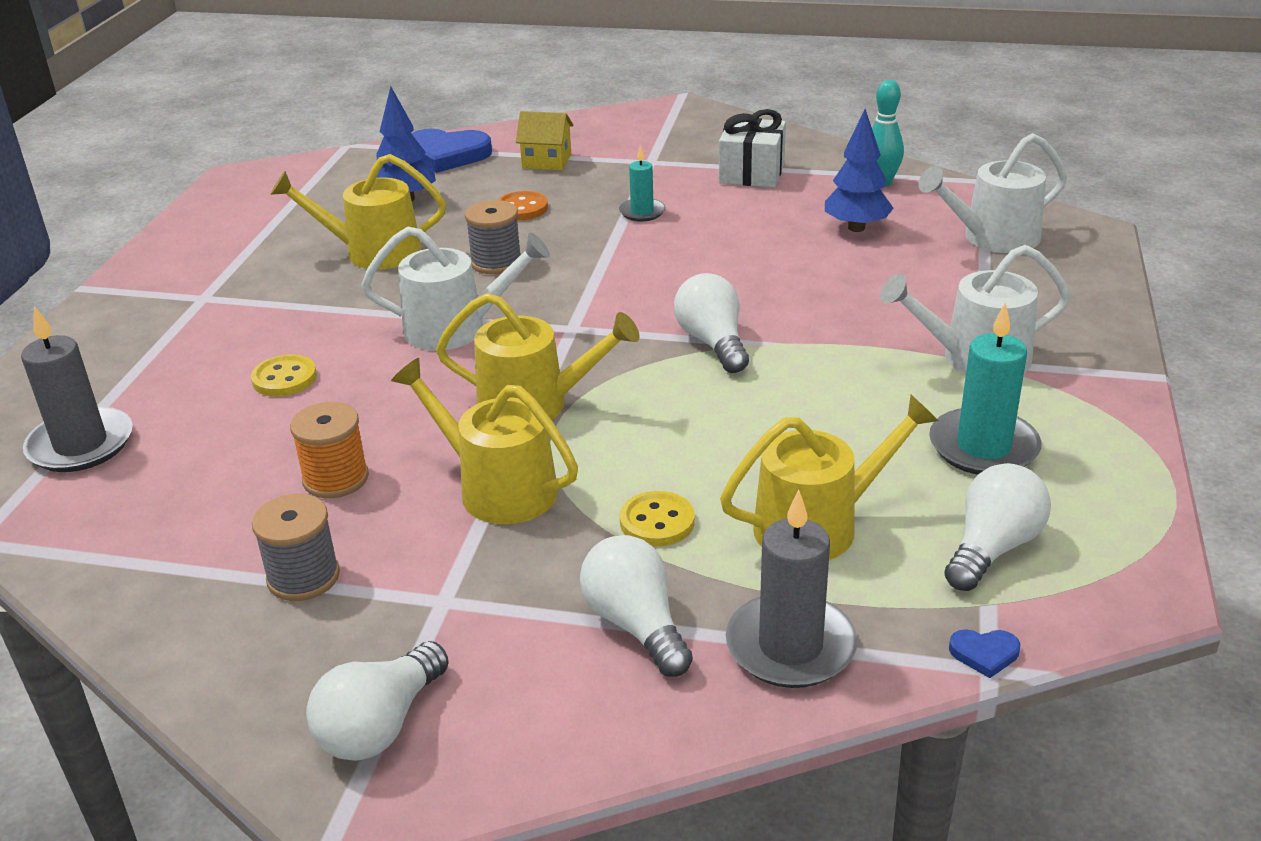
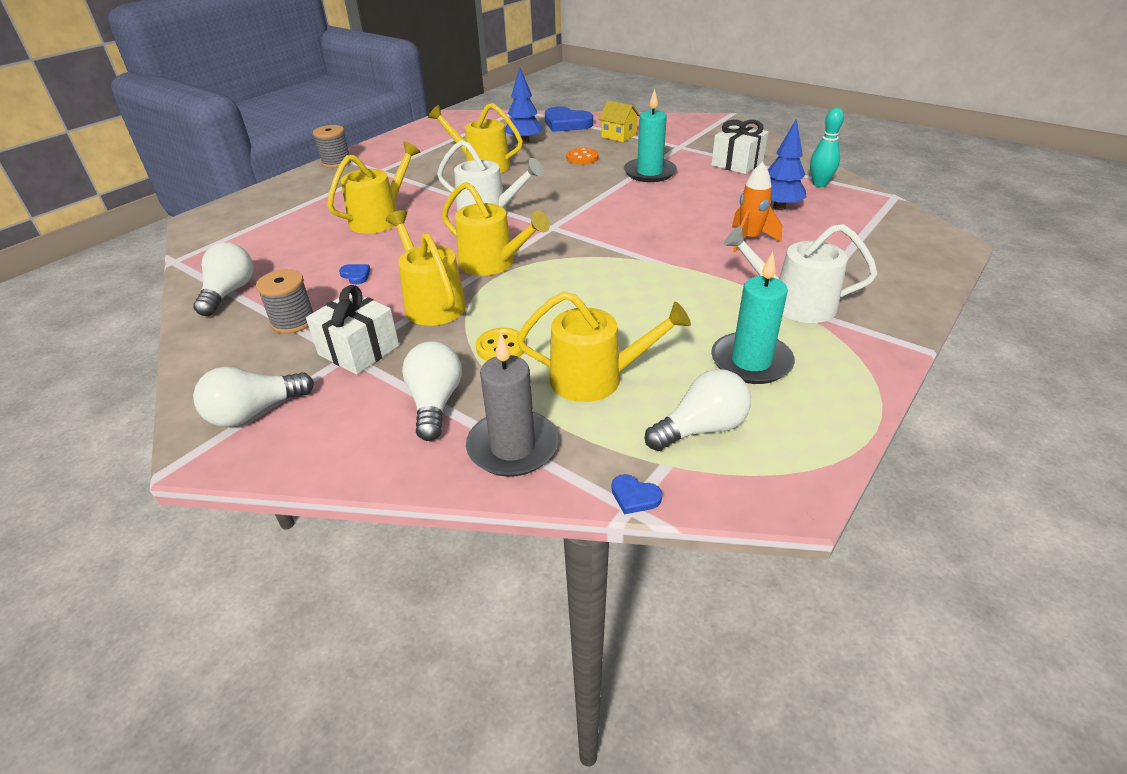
camera: 25 degrees right, 5 degrees up
(81, 445) = (259, 228): grey candle -> none
(284, 378) = (379, 218): yellow button -> yellow watering can
(335, 479) = (356, 275): orange spool -> blue heart
(453, 588) = (359, 350): none -> white gift
(496, 262) = (542, 183): grey spool -> grey spool (336, 162)
(642, 212) = (649, 173): turquoise candle -> turquoise candle, size x1.74
(713, 342) = (627, 254): white light bulb -> white light bulb (229, 292)
(854, 283) = (749, 239): none -> orange rocket
(993, 238) = (872, 232): white watering can -> none

